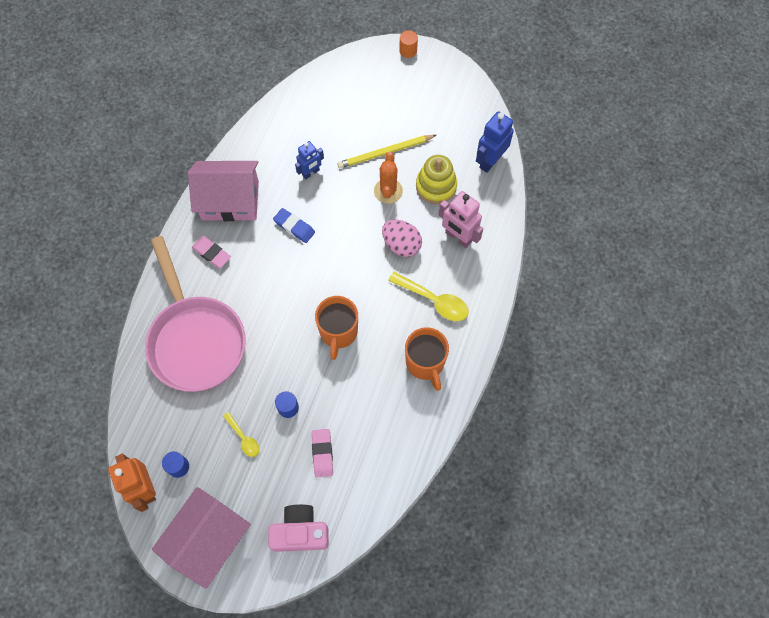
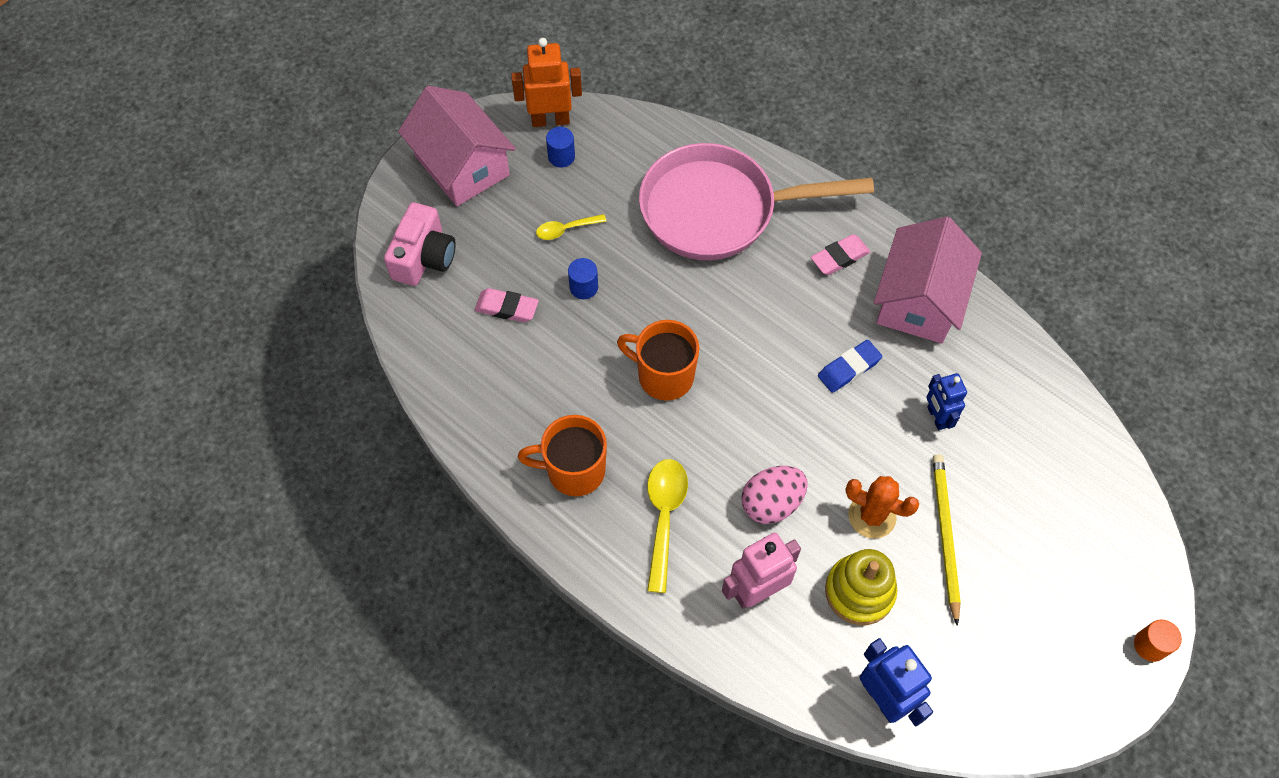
camera: 110 degrees right, 5 degrees down
(434, 300) = (664, 517): yellow spoon -> yellow spoon turned 135 degrees clockwise

